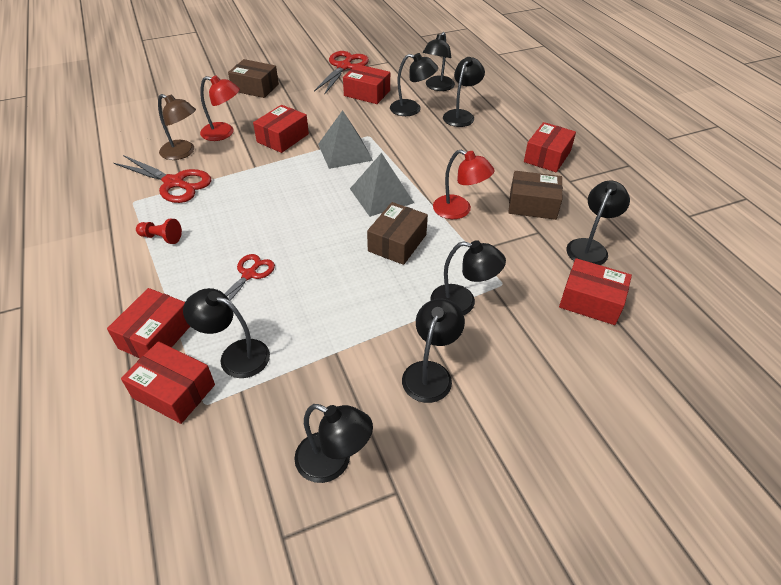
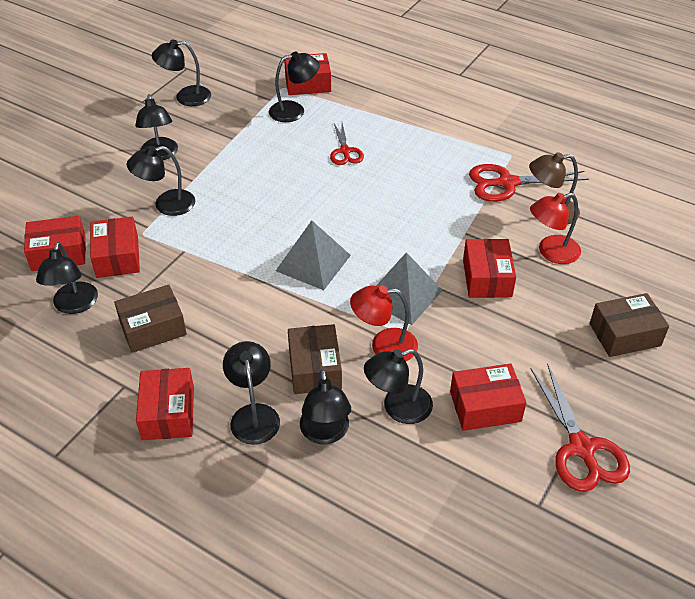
camera: 145 degrees right, 0 degrees up
(156, 335) = (356, 98): red box -> red box (117, 257)
(161, 238) = (444, 143): red pawn -> none
(397, 243) = (256, 225): brown box -> brown box (315, 368)
(437, 87) = (407, 481): black lamp -> black lamp (253, 415)
(459, 210) = (225, 284): red lamp -> red lamp (384, 346)

